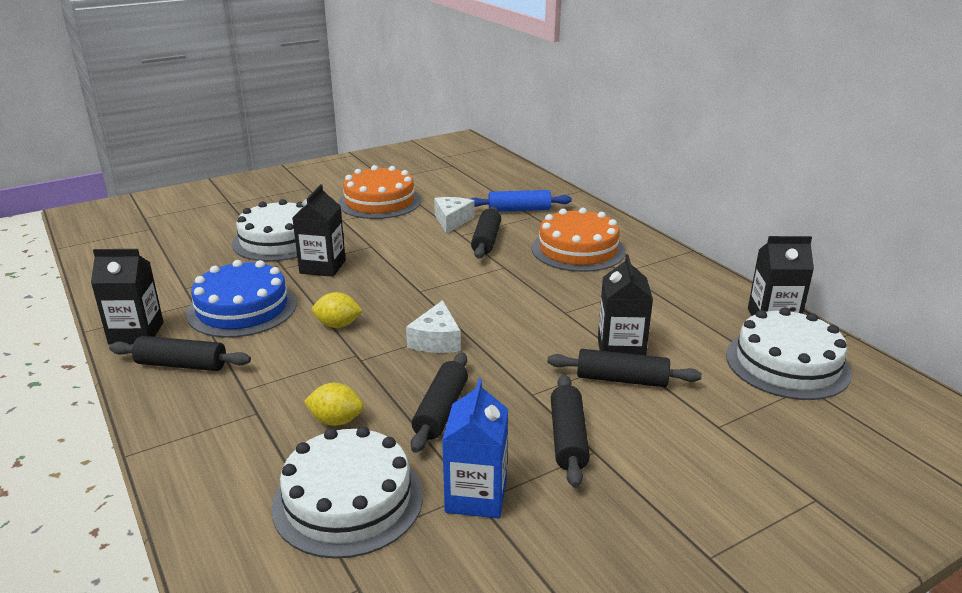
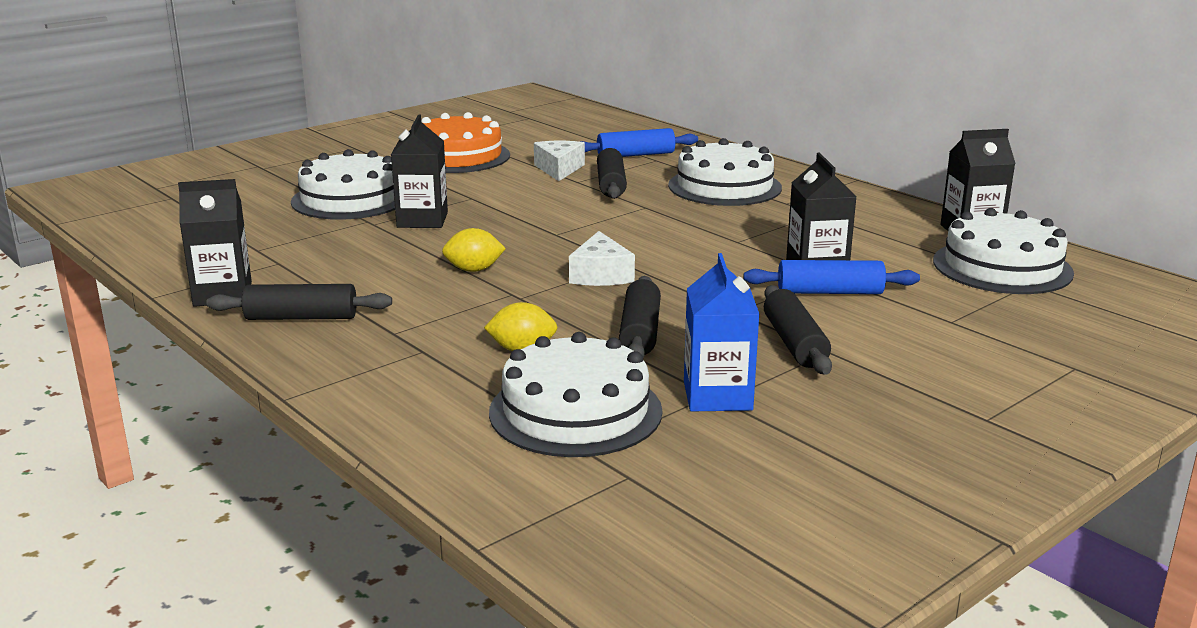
camera: 10 degrees left, 5 degrees down
(242, 308) = (344, 263): blue cake -> none
(578, 249) = (724, 186): orange cake -> white cake
(622, 379) = (830, 292): black rolling pin -> blue rolling pin

